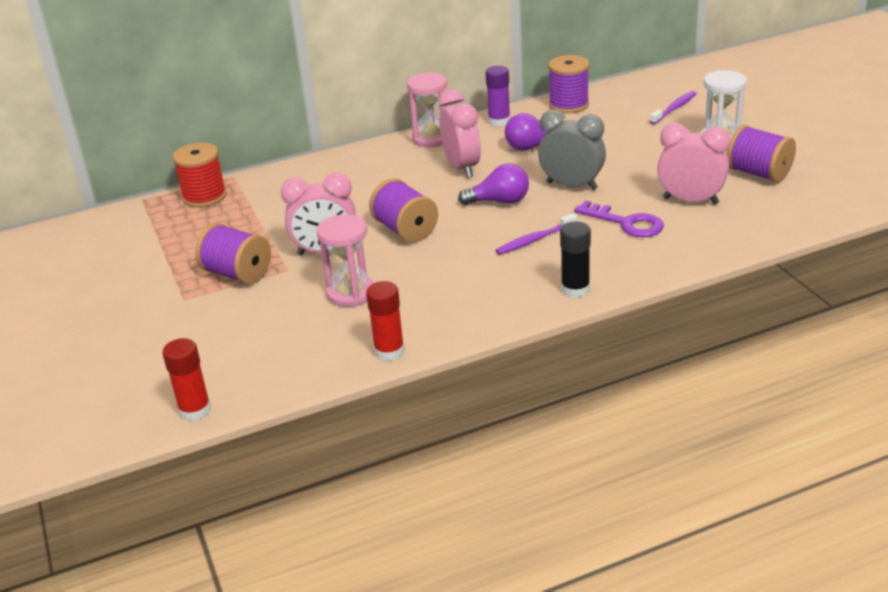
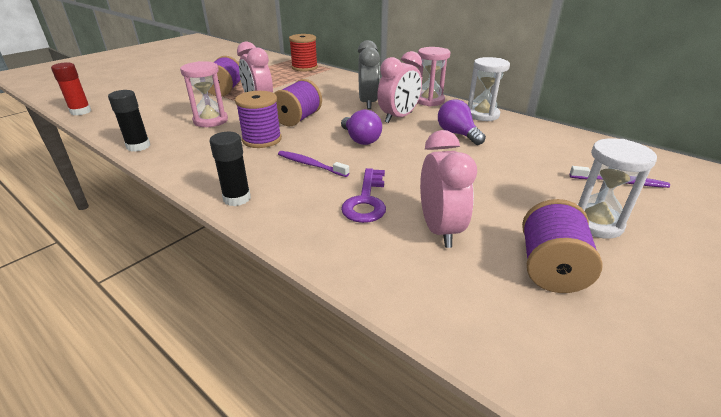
camera: 60 degrees right, 0 degrees up
(389, 351) = (138, 146): red glue stick -> black glue stick
(499, 121) = (482, 115): purple glue stick -> white hourglass
(569, 105) = (547, 133): purple spool -> purple spool (262, 140)
(572, 186) = (411, 162): grey clock -> grey clock (368, 103)

